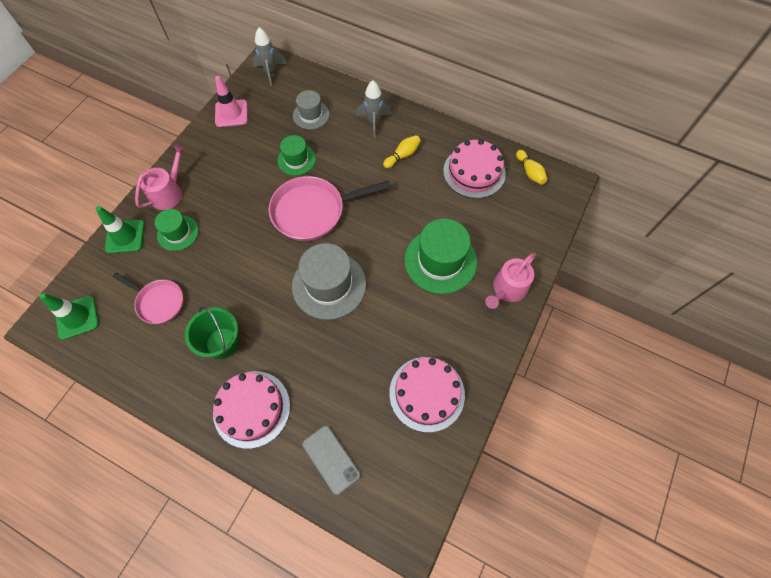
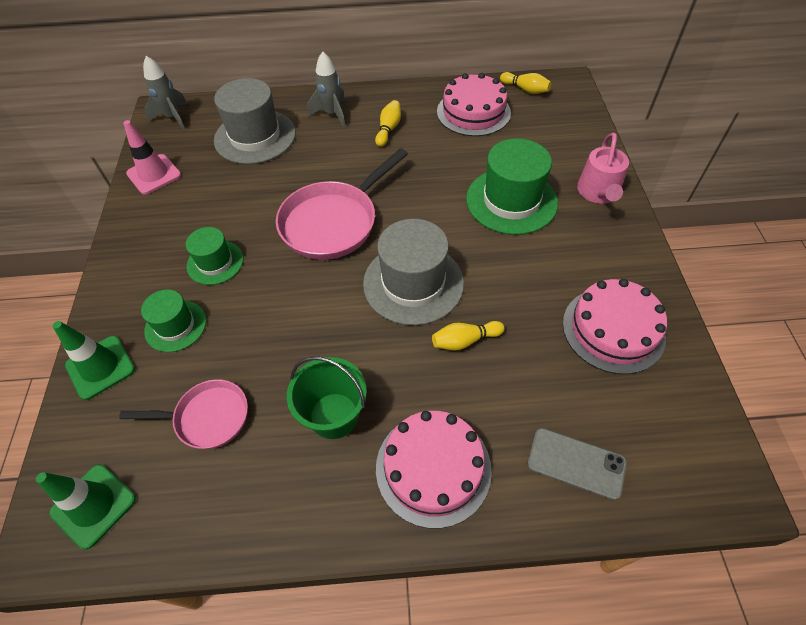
camera: 30 degrees left, 10 degrees down
(169, 192) = (130, 288): pink watering can -> none
(296, 160) = (272, 183): green hat -> green hat (215, 262)
(311, 115) = (255, 137): grey hat -> grey hat, size x1.73
(329, 343) = (465, 340): none -> yellow bowling pin

